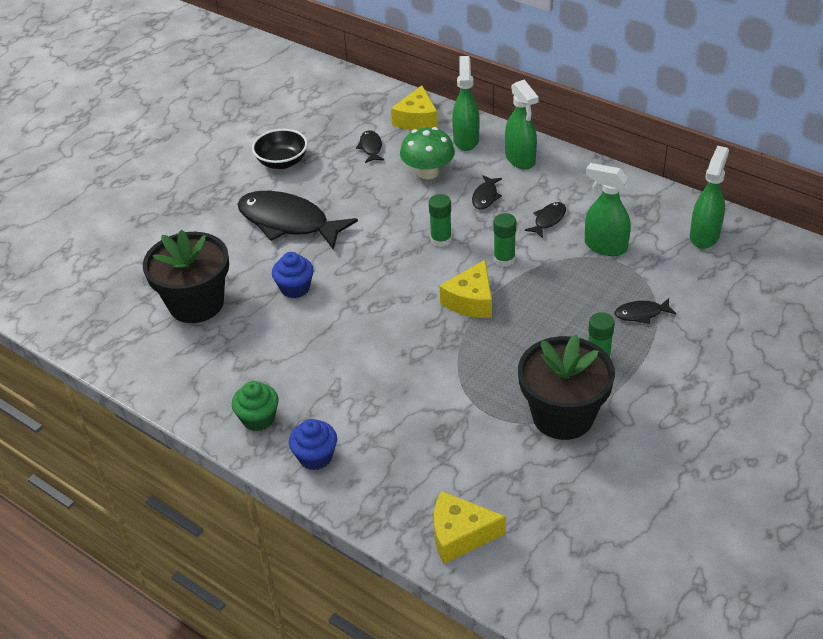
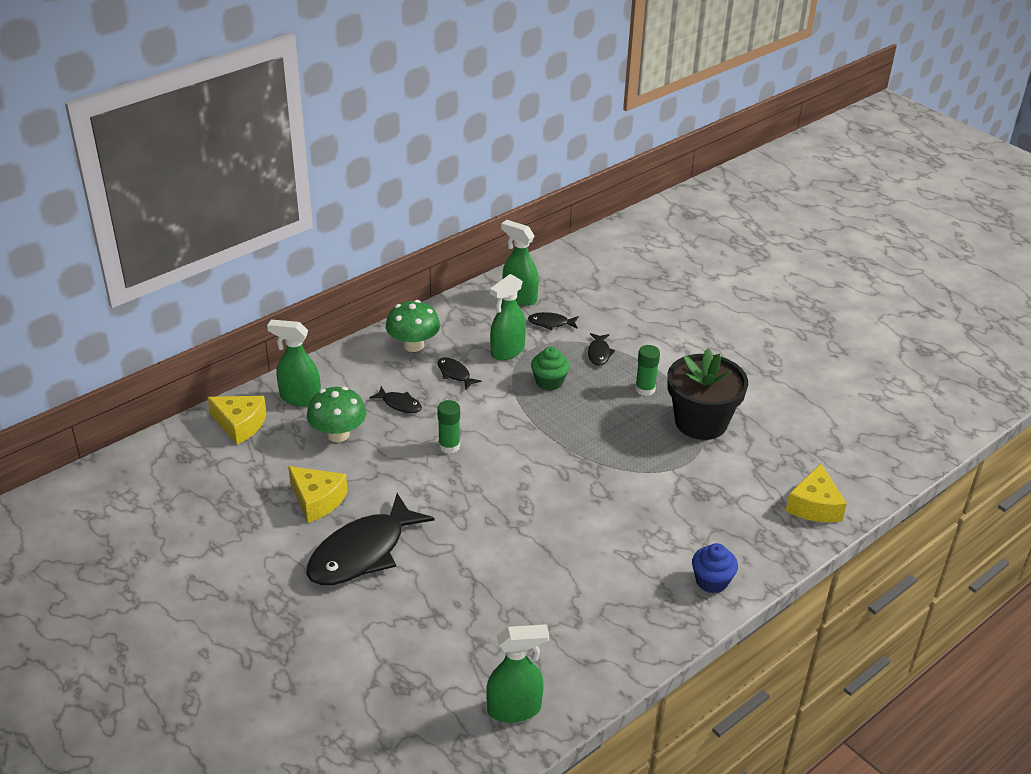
camera: 80 degrees left, 5 degrees down
(196, 303) = (464, 647): black flower pot -> none
(258, 418) = (653, 615): green cupcake -> green cupcake (549, 382)
(282, 162) = (248, 543): black bowl -> none
(295, 288) = (474, 562): blue cupcake -> none
(371, 147) = (267, 467): black fish -> black fish (551, 323)
(471, 301) = (544, 444): yellow cheese -> yellow cheese (317, 500)
(504, 259) = (497, 412): green glue stick -> none
(520, 159) = (354, 370): green spray bottle -> green spray bottle (514, 709)
(578, 184) = (413, 345): none -> green mushroom

